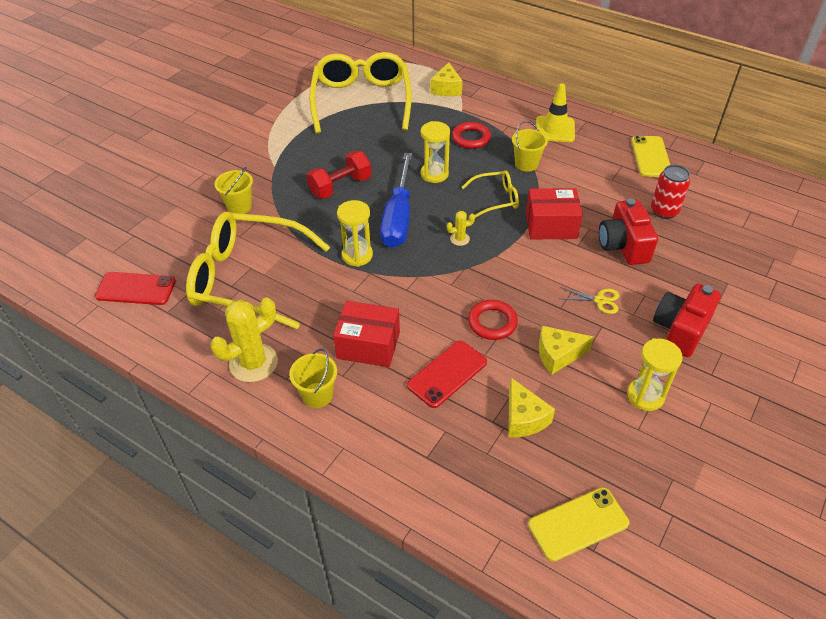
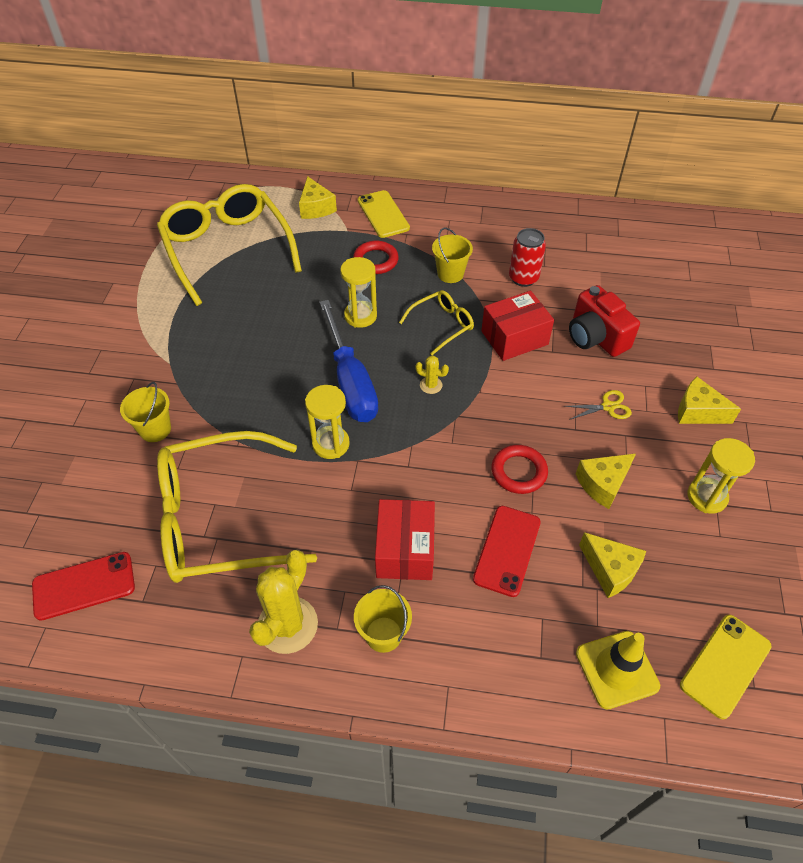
camera: 25 degrees left, 5 degrees up
(340, 187) = (263, 365): red dumbbell -> none
(368, 345) = (405, 550): red box -> red box turned 75 degrees counterclockwise
(459, 239) = (431, 385): yellow cactus -> yellow cactus turned 60 degrees clockwise
(555, 129) = (457, 225): yellow traffic cone -> yellow traffic cone (617, 669)
(651, 157) = (567, 228): yellow phone -> yellow phone (383, 214)
(664, 211) = (612, 285): red can -> red can (523, 278)
(680, 330) = (698, 411): red camera -> yellow cheese

